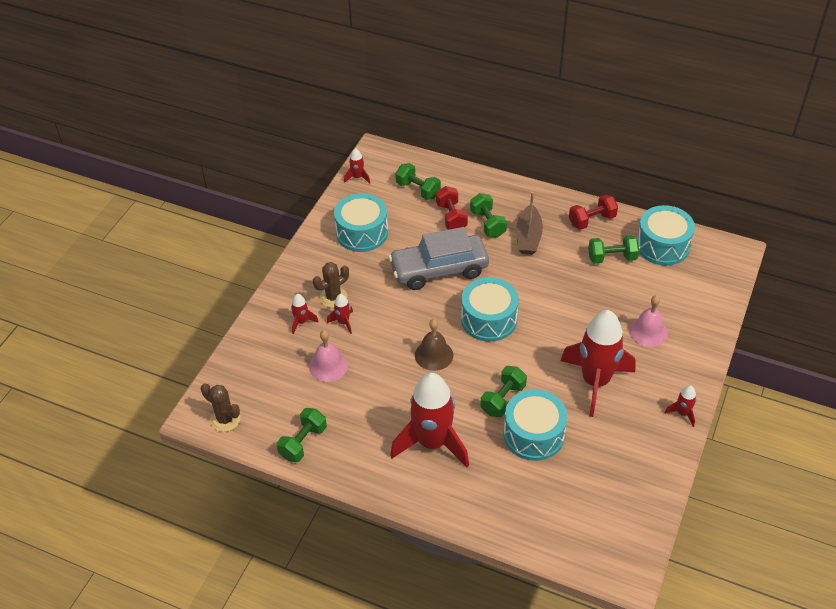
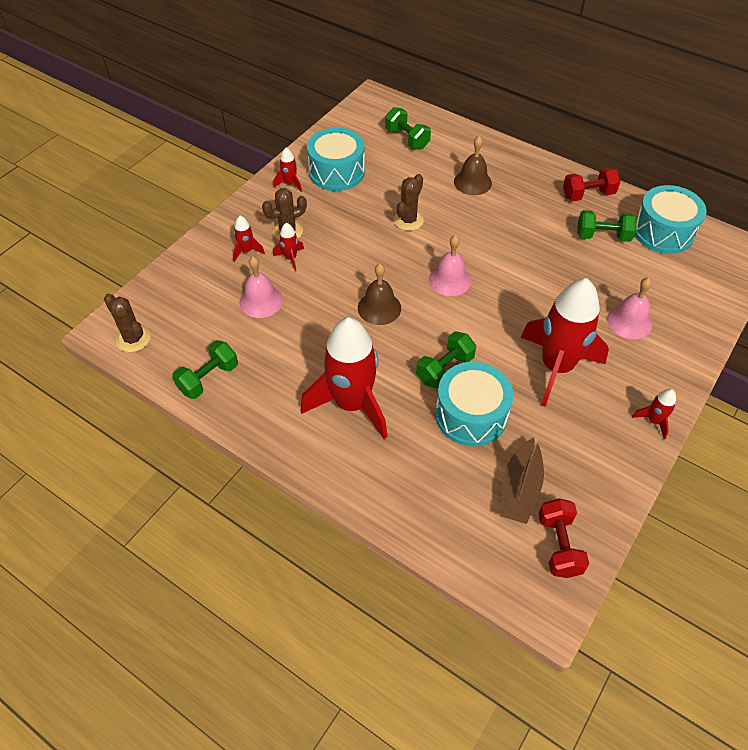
camera: 10 degrees right, 5 degrees up
(357, 177) = (347, 118): red rocket -> red rocket (290, 184)
(439, 270) = (408, 220): grey car -> brown cactus
(451, 217) = (435, 170): red dumbbell -> red dumbbell (558, 545)
(487, 224) = (472, 182): green dumbbell -> brown bell
(489, 319) = (450, 280): turquoise drum -> pink bell
(528, 237) = (514, 201): brown boat -> brown boat (520, 489)

